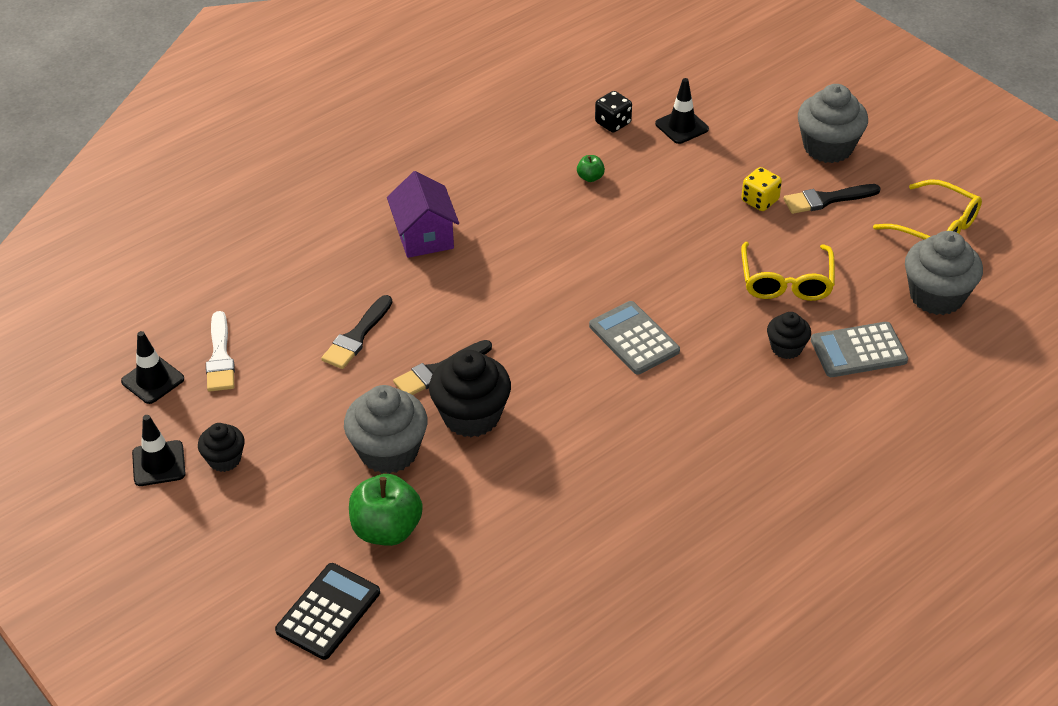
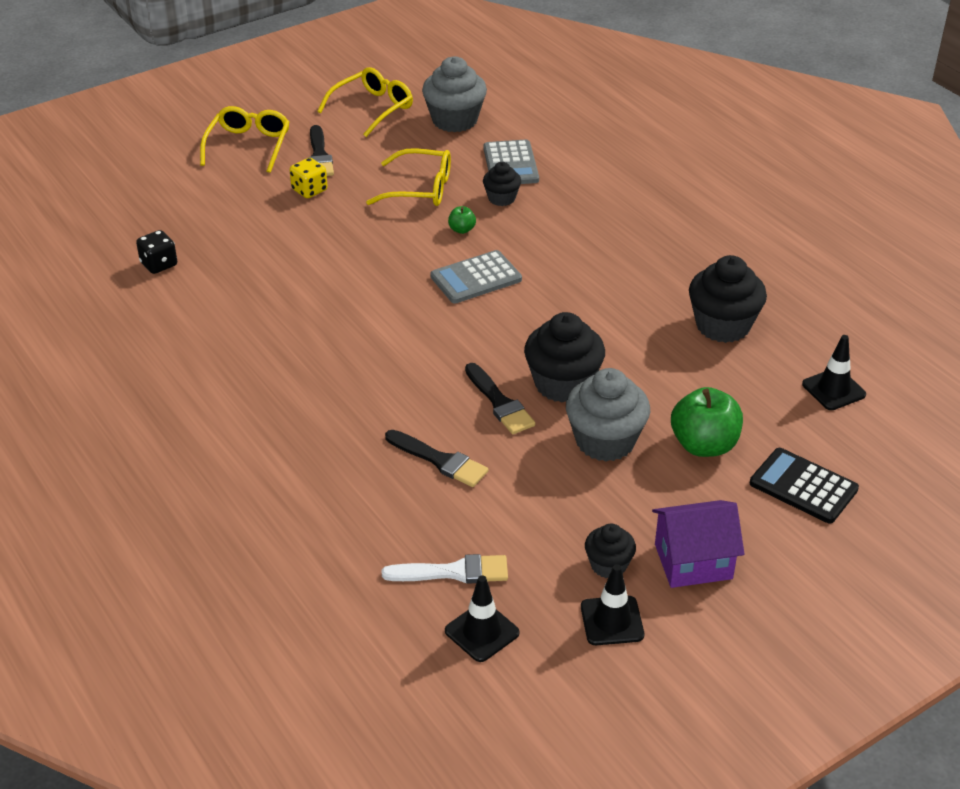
camera: 85 degrees left, 5 degrees down
(424, 236) = (295, 405): purple house -> purple house (693, 561)
(585, 548) = (723, 325): none -> black cupcake
(590, 177) = (239, 286): green apple -> green apple (462, 229)
(681, 126) = (183, 223): black traffic cone -> black traffic cone (833, 389)
(828, 147) = (248, 146): grey cupcake -> yellow glasses

